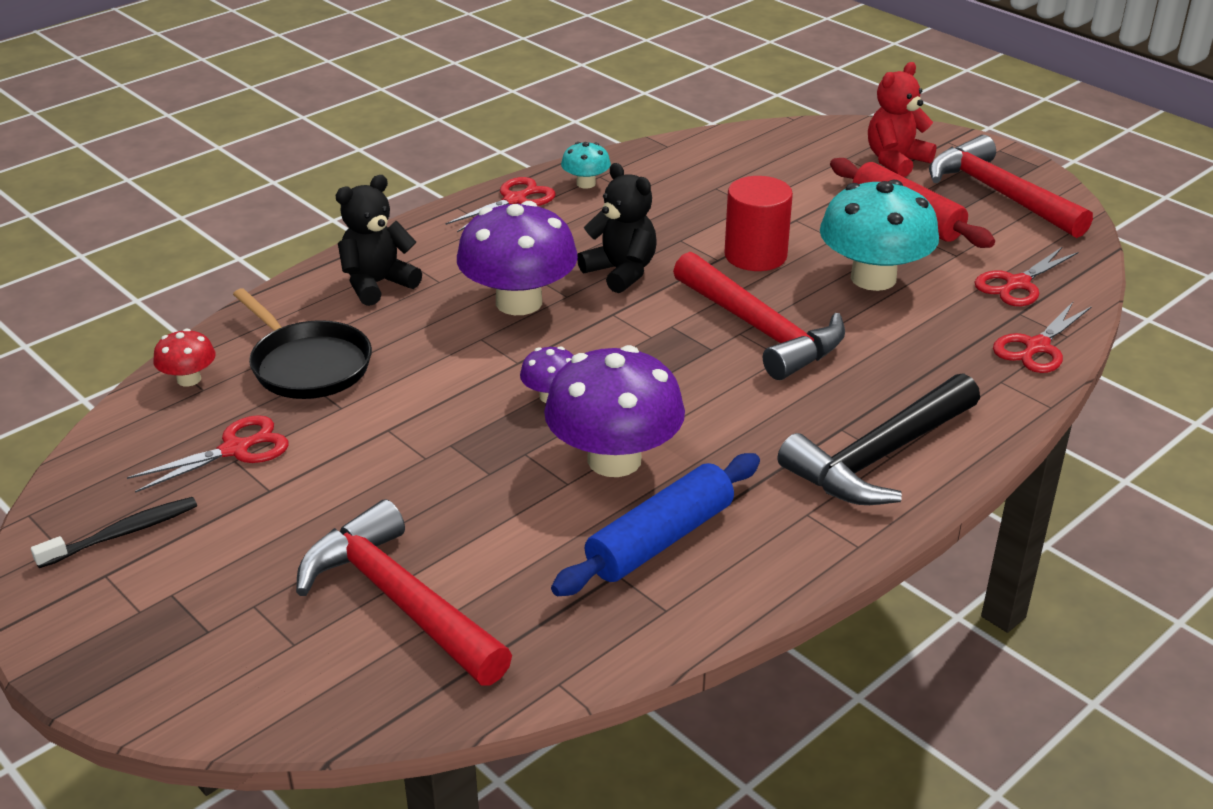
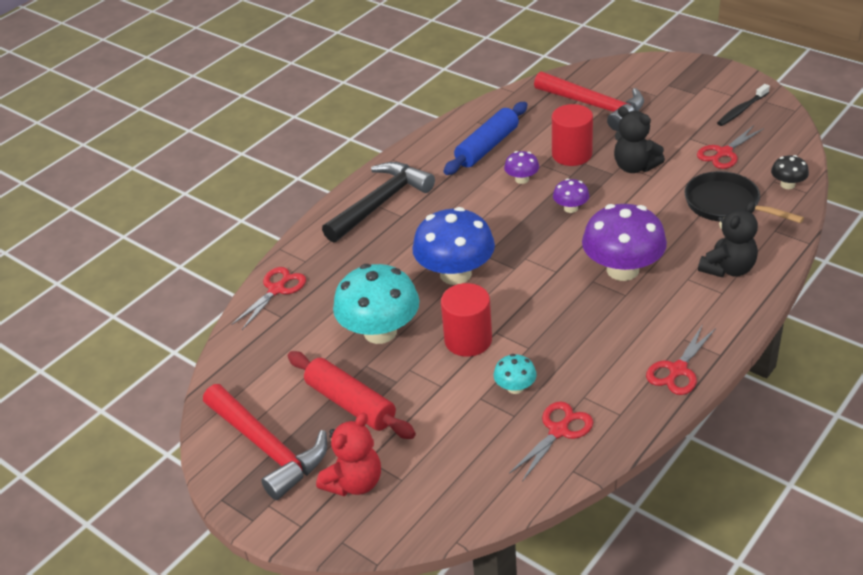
camera: 175 degrees right, 5 degrees up
(189, 379) = (787, 185): red mushroom -> black mushroom
(503, 494) = (572, 154): none -> red cylinder
(586, 183) = (628, 401): turquoise mushroom -> turquoise mushroom (515, 387)
(614, 460) = (522, 179): purple mushroom -> purple mushroom, size x0.47
(621, 272) = (563, 307): black teddy bear -> black teddy bear (635, 167)
(760, 330) = (455, 274): red hammer -> blue mushroom
(1017, 284) = (276, 343): red scissors -> red scissors (558, 431)

